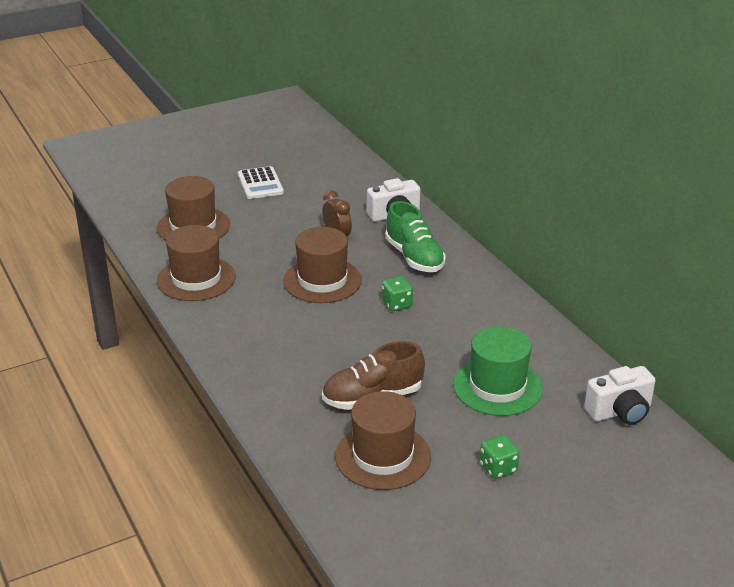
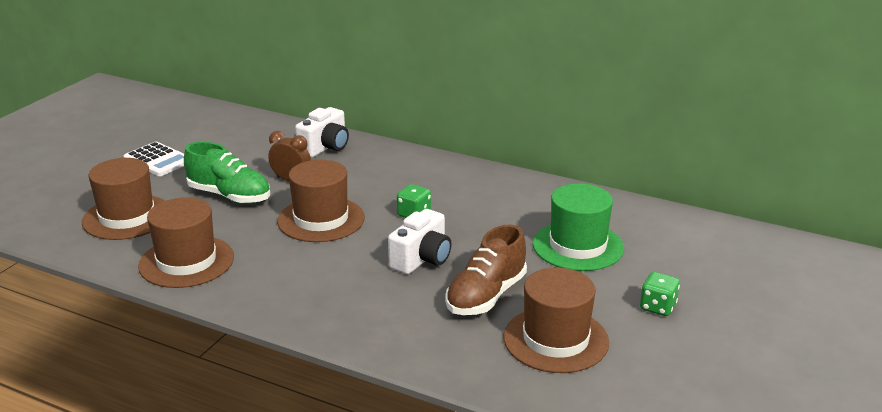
camera: 35 degrees left, 5 degrees down
(414, 257) = (383, 173): green shoe -> green shoe (229, 196)
(620, 412) = (689, 228): white camera -> white camera (422, 259)

